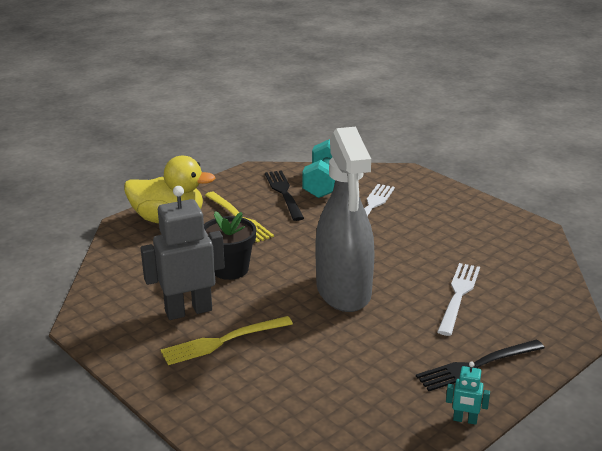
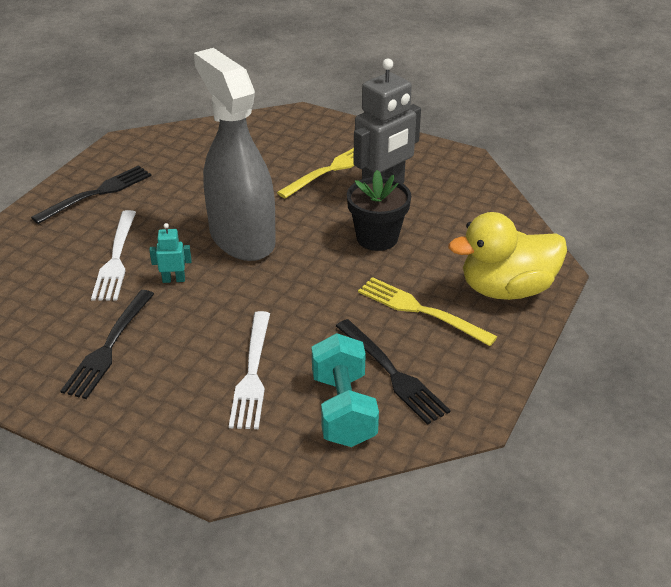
camera: 160 degrees right, 10 degrees up
(465, 237) = (109, 346): none -> black fork
(465, 420) = (107, 154): turquoise robot -> turquoise robot (174, 279)

